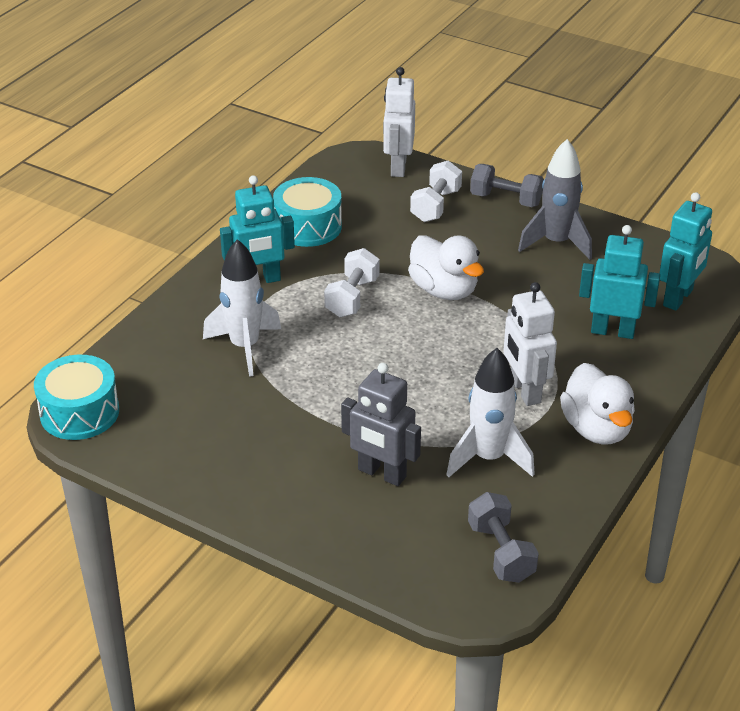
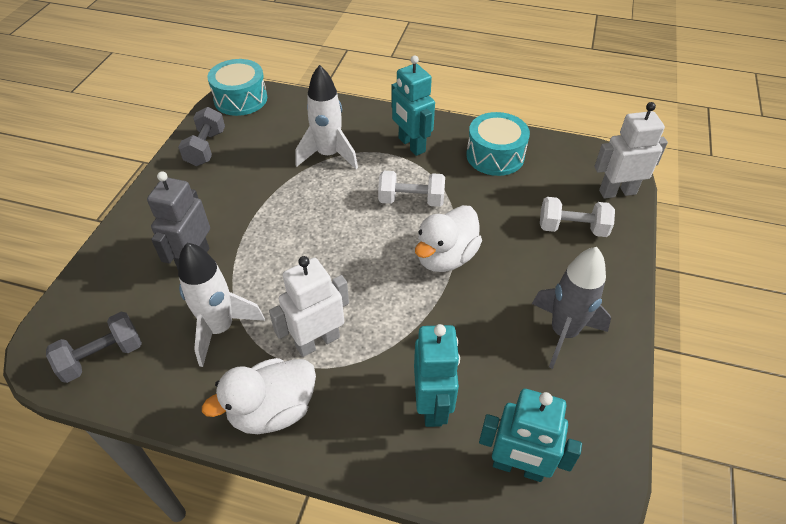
camera: 75 degrees right, 10 degrees up
(505, 200) = (614, 279): grey dumbbell -> grey dumbbell (206, 148)

